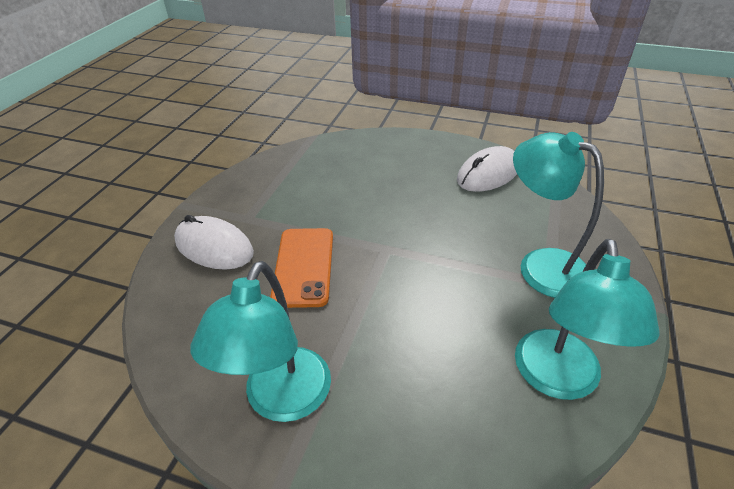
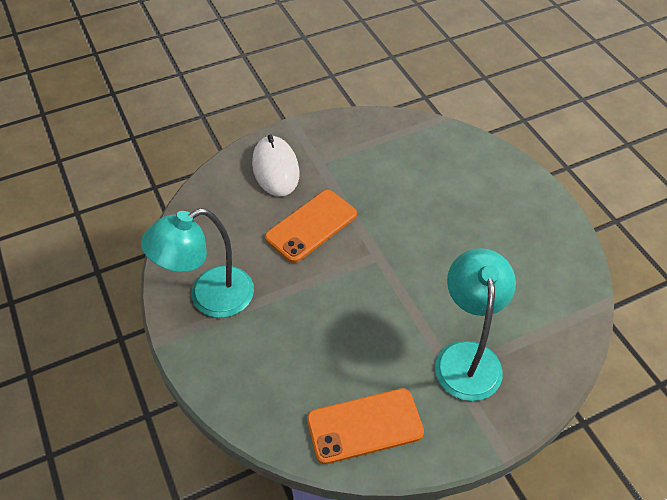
camera: 45 degrees right, 10 degrees up
(488, 174) = (541, 257): white mouse -> none
(558, 380) = (364, 426): turquoise lamp -> orange phone

